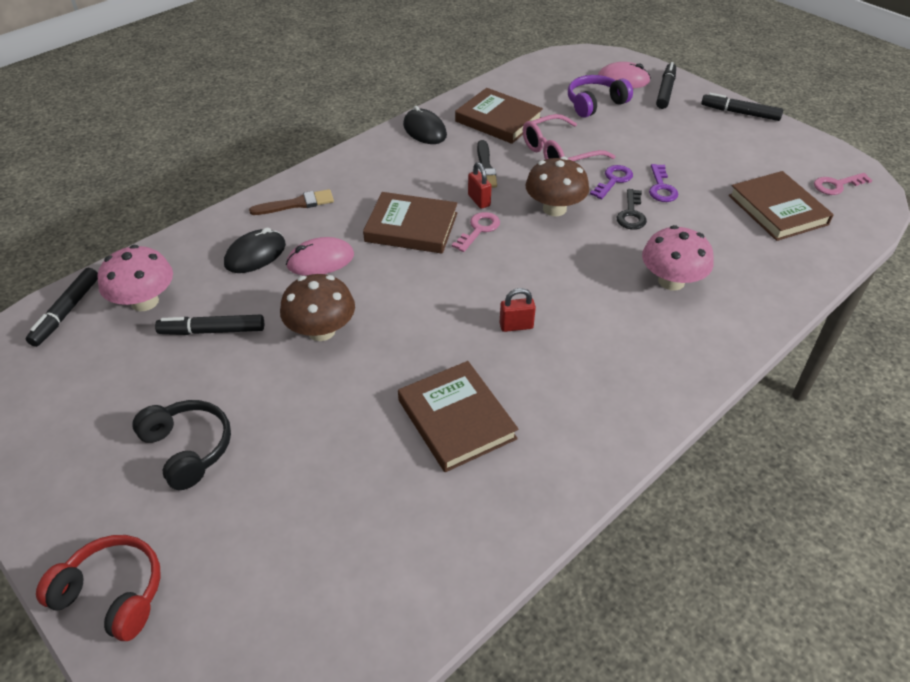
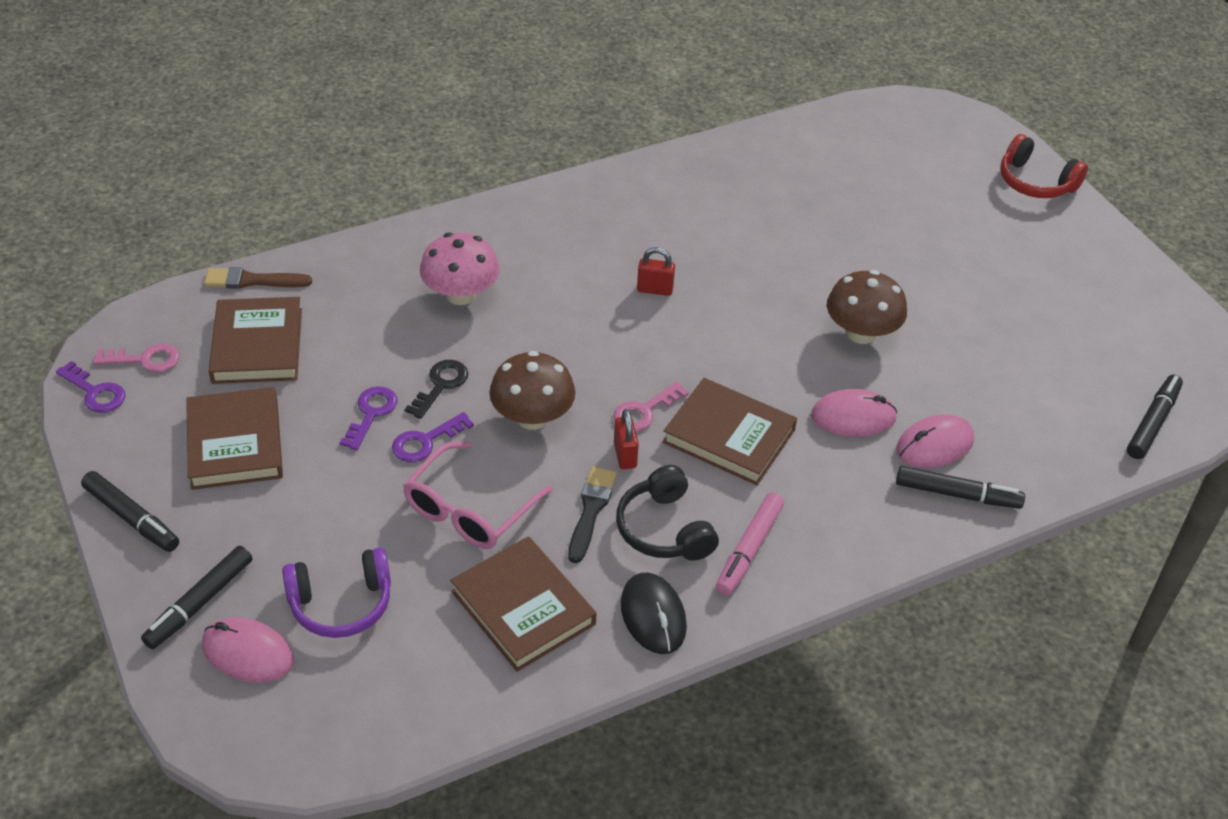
camera: 165 degrees left, 0 degrees up
(145, 301) = (1063, 413): pink mushroom -> none
(188, 449) = (991, 259): black headphones -> black headphones (664, 529)
(212, 331) = (980, 360): black marker -> black marker (957, 494)
(255, 255) = (934, 445): black mouse -> pink mouse
(296, 204) = (877, 513): brown brush -> brown brush (252, 281)
(378, 169) = (749, 550): none -> pink marker
(456, 419) = (747, 226): brown book -> brown book (235, 443)
(558, 153) = (469, 509): pink glasses -> pink glasses turned 135 degrees clockwise
(840, 162) = (95, 392): none -> purple key

